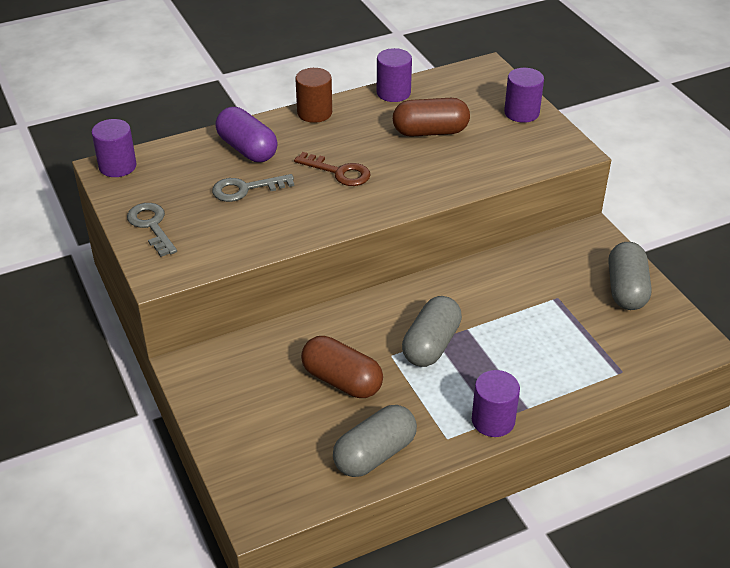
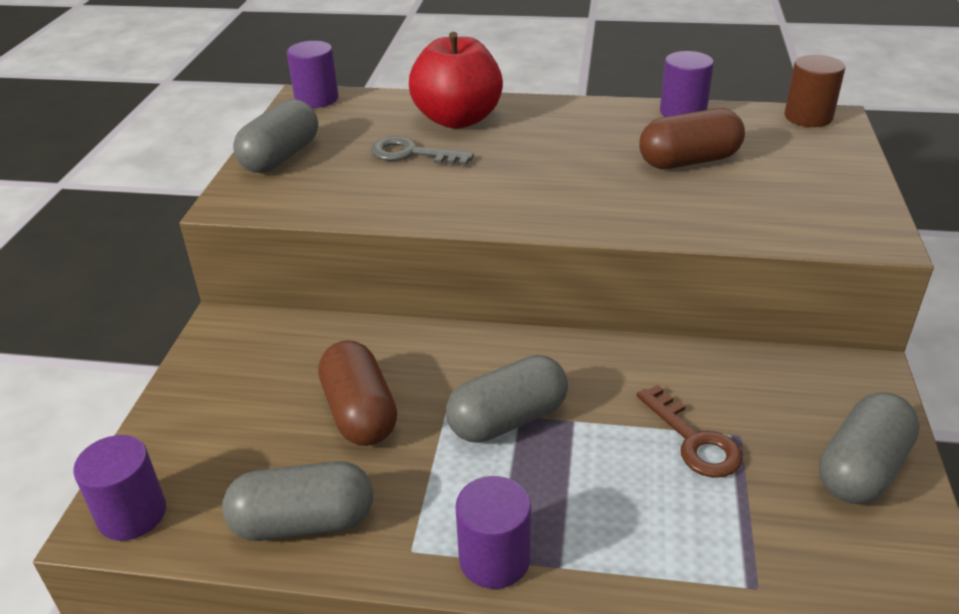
camera: 35 degrees right, 5 degrees down
(151, 226) = (281, 157): grey key -> grey capsule
(247, 149) = (457, 119): purple capsule -> red apple
(314, 113) = (568, 107): brown cylinder -> brown cylinder (808, 117)
(339, 172) = (532, 169): brown key -> brown key (694, 440)
(430, 132) = (689, 161): brown capsule -> brown capsule turned 45 degrees counterclockwise
(521, 113) = (837, 175): purple cylinder -> purple cylinder (132, 514)

